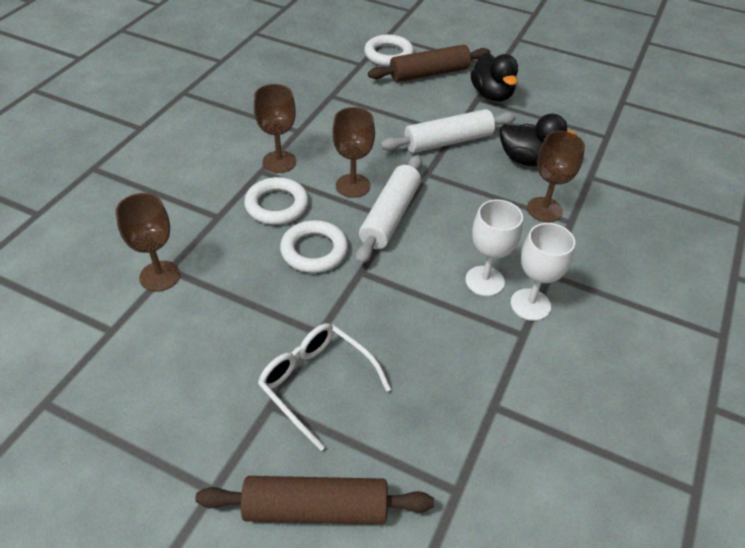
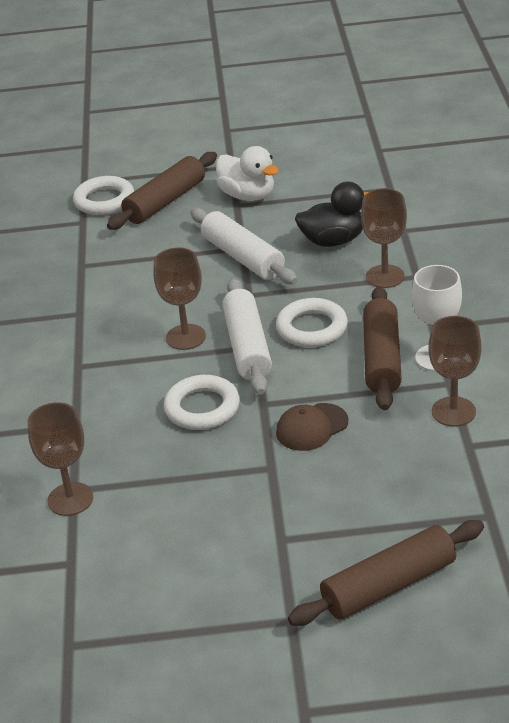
camera: 25 degrees left, 10 degrees down
(277, 205) = (126, 388): white ring -> white ring (312, 328)
(279, 162) = (89, 350): brown goblet -> brown goblet (453, 412)
(316, 383) = (306, 504): white glasses -> none
(379, 313) = (311, 427): none -> brown cap
(448, 142) = (243, 257): white rolling pin -> white rolling pin turned 75 degrees counterclockwise
(484, 281) = (381, 358): white goblet -> brown rolling pin
(492, 95) = (248, 196): black duck -> white duck

